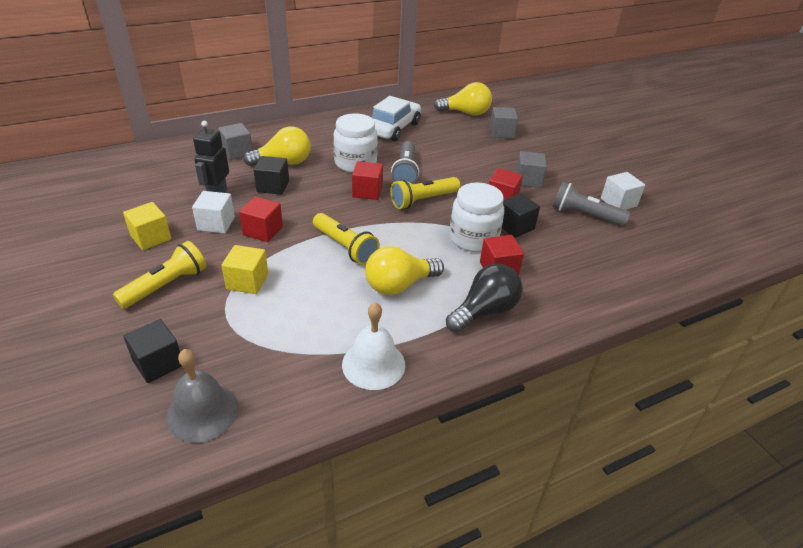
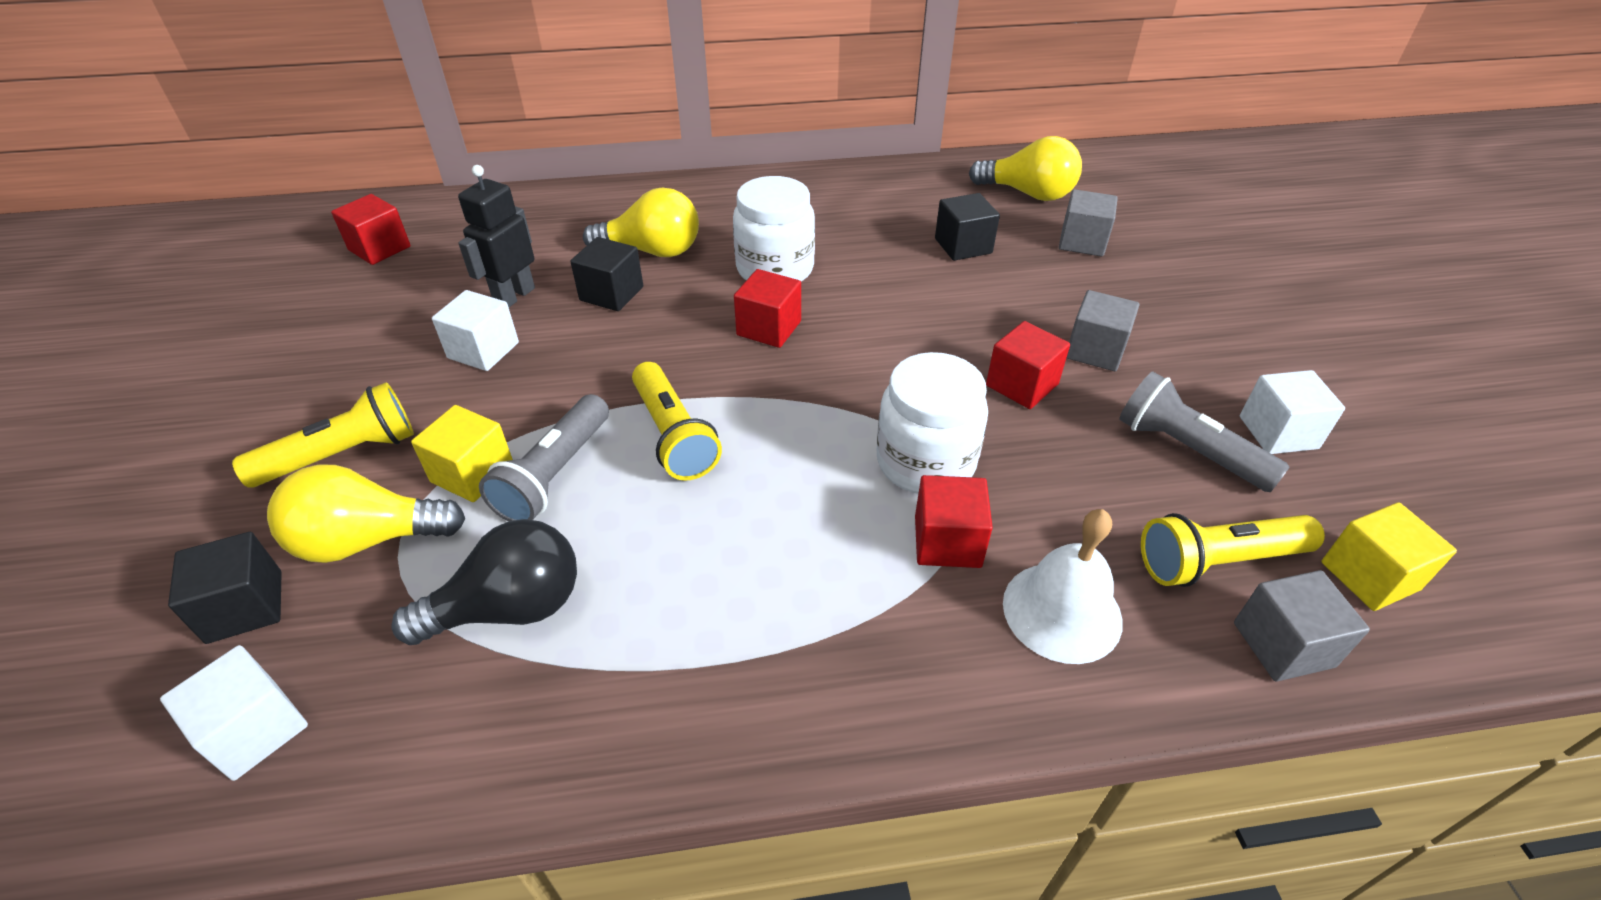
camera: 20 degrees right, 5 degrees up
(151, 238) = (370, 359): yellow cube -> yellow cube (1369, 576)
(202, 412) = (255, 730): grey bell -> white cube
(237, 152) = (587, 222): grey cube -> grey cube (1283, 644)
(263, 231) = (550, 377): red cube -> red cube (379, 248)
(373, 364) = (599, 705): white bell -> white bell (1062, 611)
(394, 128) = (877, 209): white car -> none
(399, 285) = (733, 537): yellow light bulb -> yellow light bulb (368, 540)
(405, 172) = (858, 298): grey flashlight -> grey flashlight (554, 474)
(423, 200) = (863, 362): yellow flashlight -> yellow flashlight (1217, 561)
(484, 311) = (875, 635): black light bulb -> black light bulb (509, 608)
(515, 226) = (1023, 450): black cube -> black cube (963, 246)

